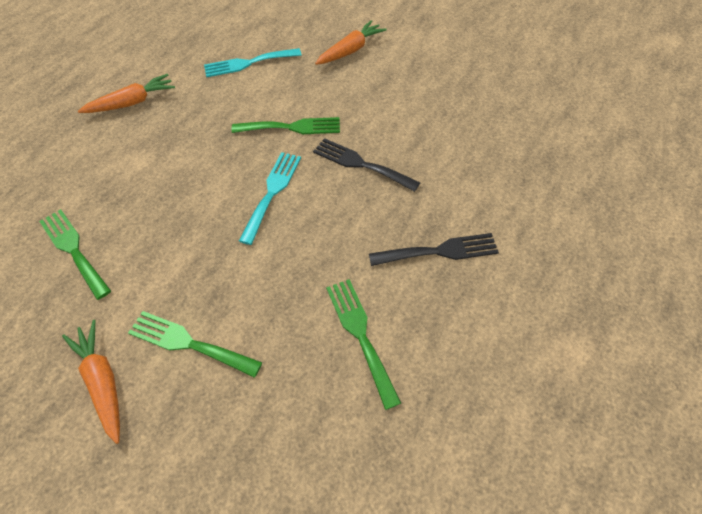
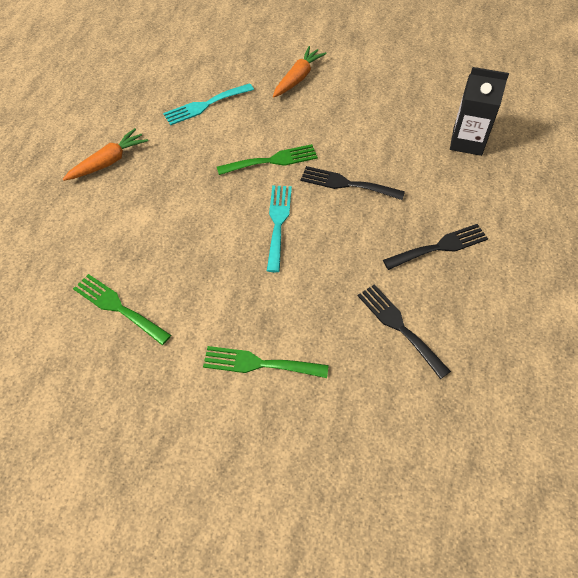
camera: 15 degrees left, 0 degrees up
(102, 381) = (198, 409): orange carrot -> none
(360, 334) = (399, 326): green fork -> black fork
(509, 141) = (467, 142): none -> black carton

